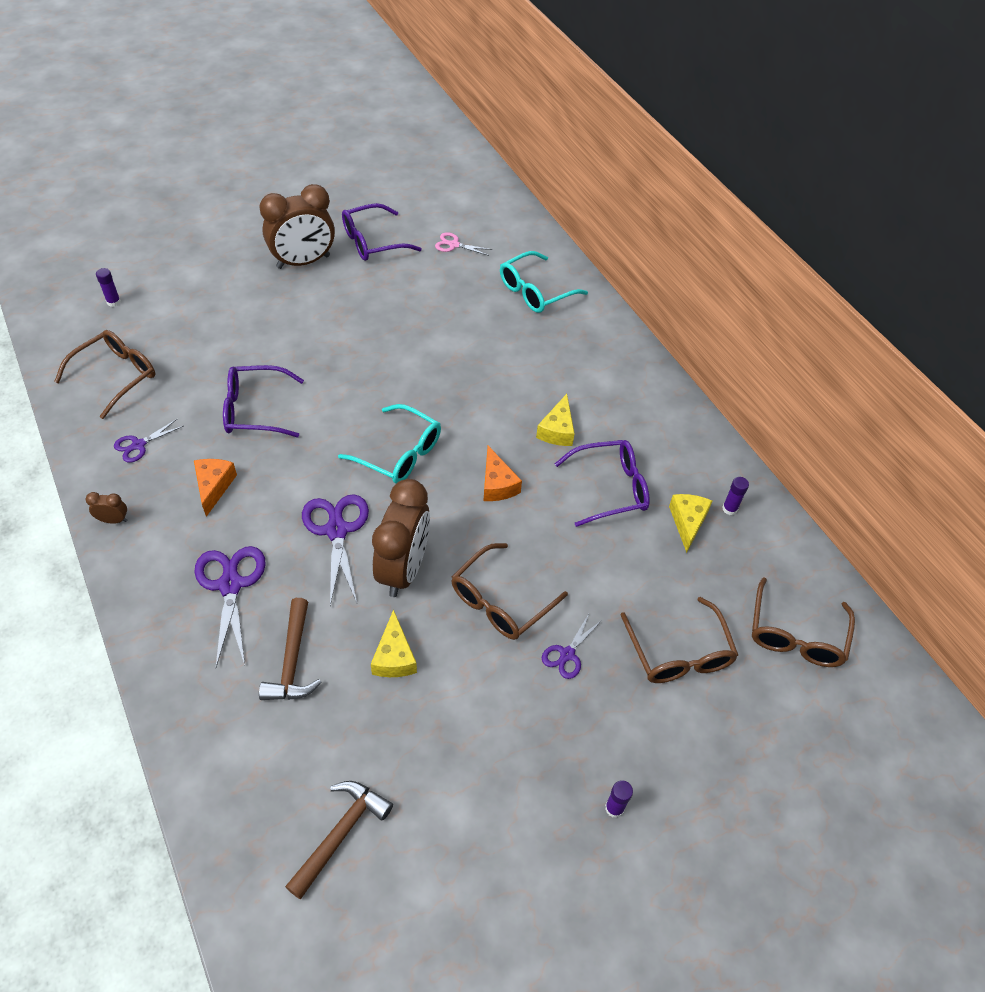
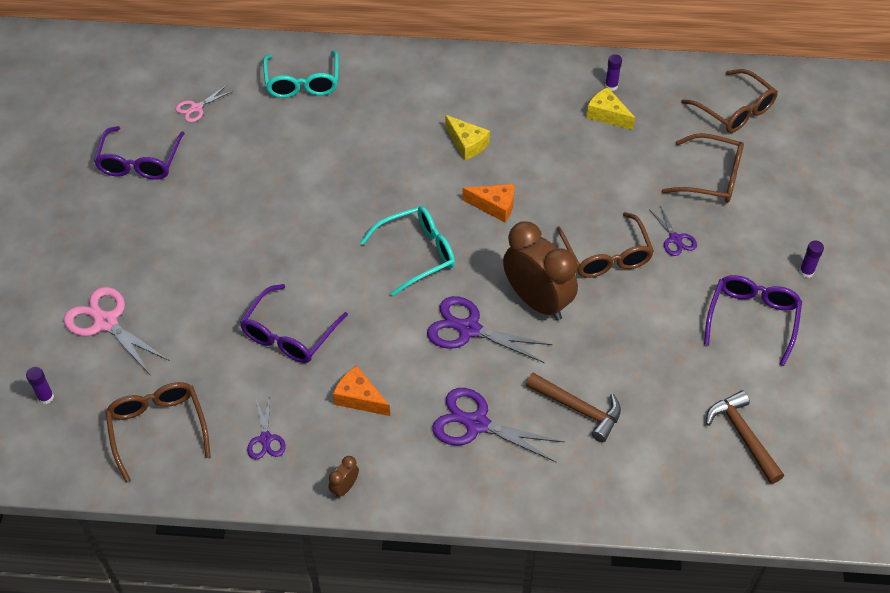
camera: 55 degrees left, 0 degrees up
(202, 299) = (106, 322): none -> pink scissors
(303, 262) = (122, 224): brown clock -> none
(394, 656) = (614, 342): yellow cheese -> none
(610, 488) = (546, 141): purple glasses -> purple glasses (752, 319)

